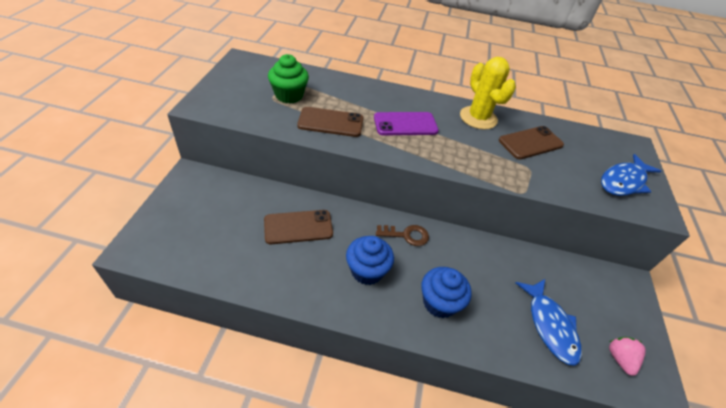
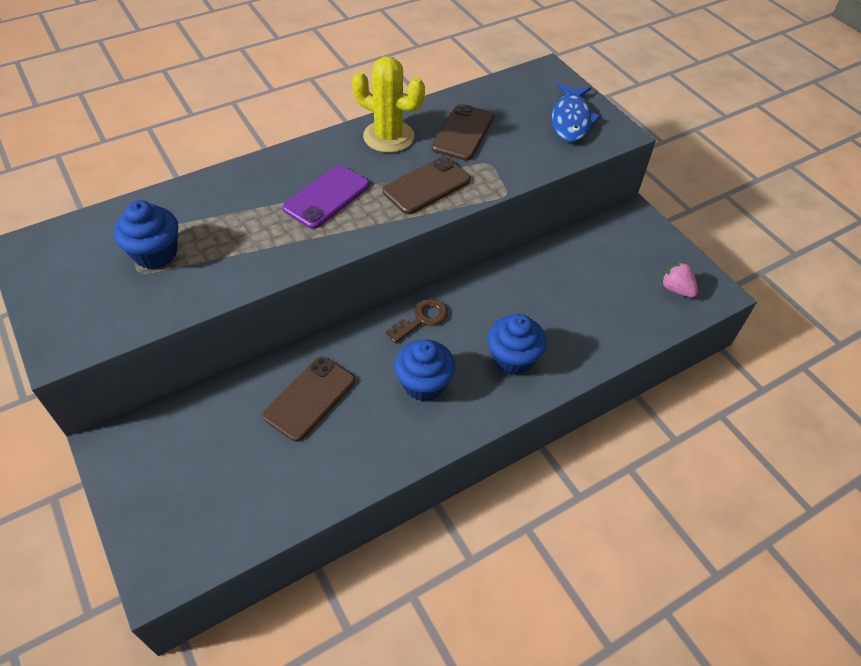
camera: 40 degrees left, 5 degrees up
(289, 95) = (155, 253): green cupcake -> blue cupcake
(331, 122) = (246, 252): brown phone -> brown phone (426, 186)
(550, 326) = (610, 304): blue fish -> none

